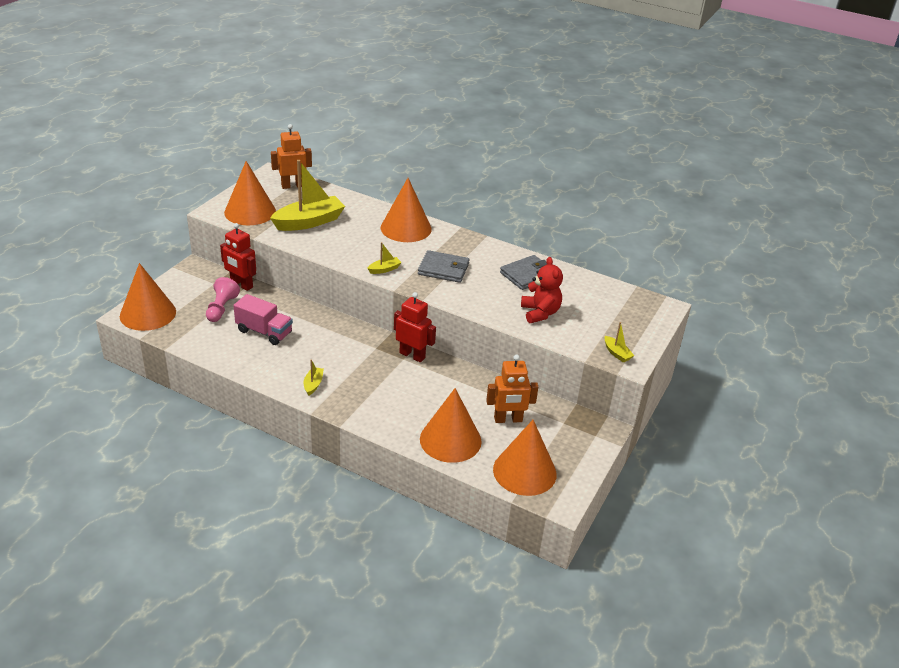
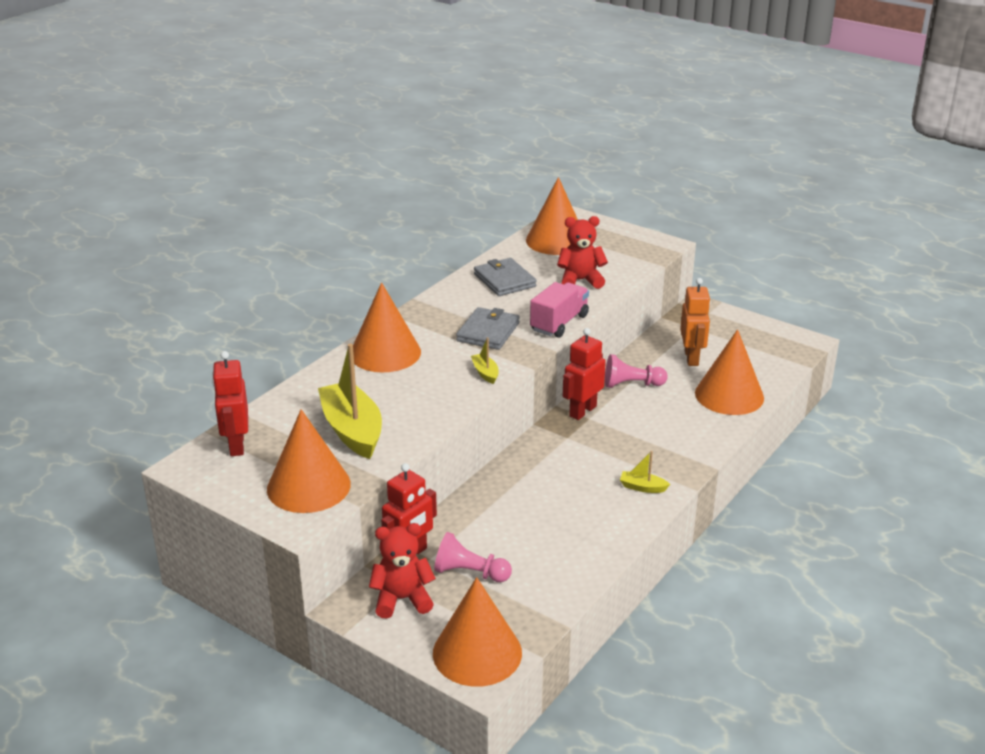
camera: 80 degrees left, 5 degrees down
(199, 284) = (402, 599): none -> red teddy bear
(264, 332) = (531, 529): pink truck -> pink truck (559, 323)
(293, 186) = (236, 445): orange robot -> red robot
(456, 382) = (631, 384): none -> pink pawn
(524, 471) = (768, 356): orange cone -> orange cone (556, 240)
(616, 353) = (649, 248): yellow boat -> none

